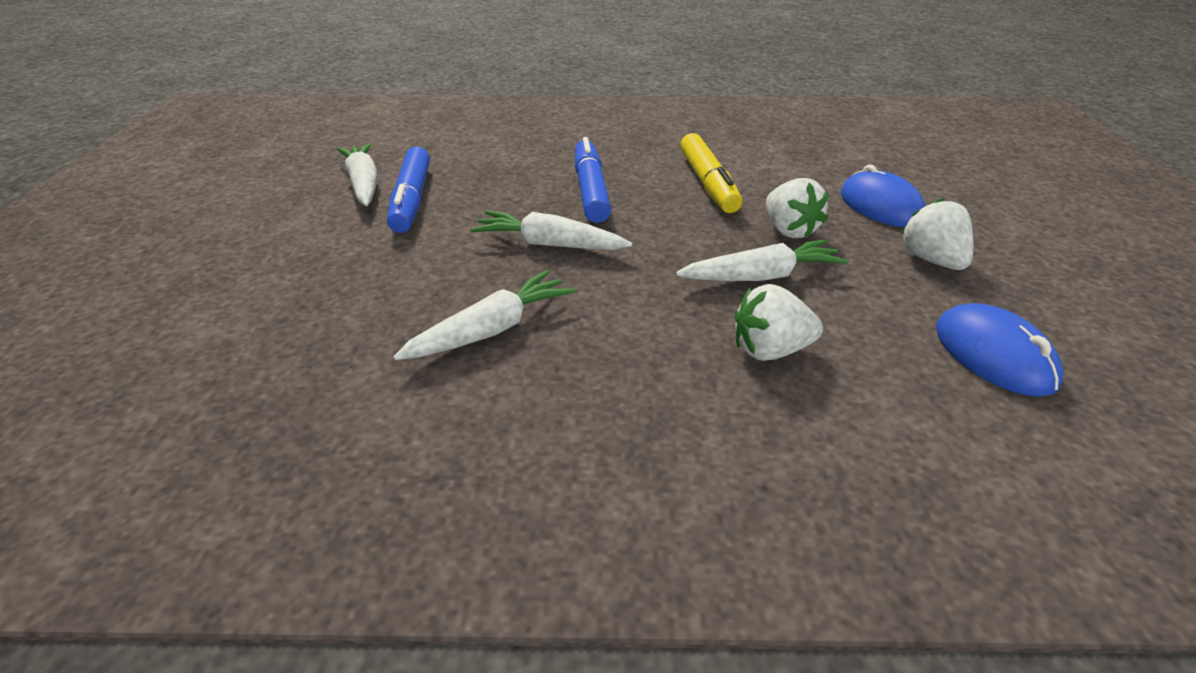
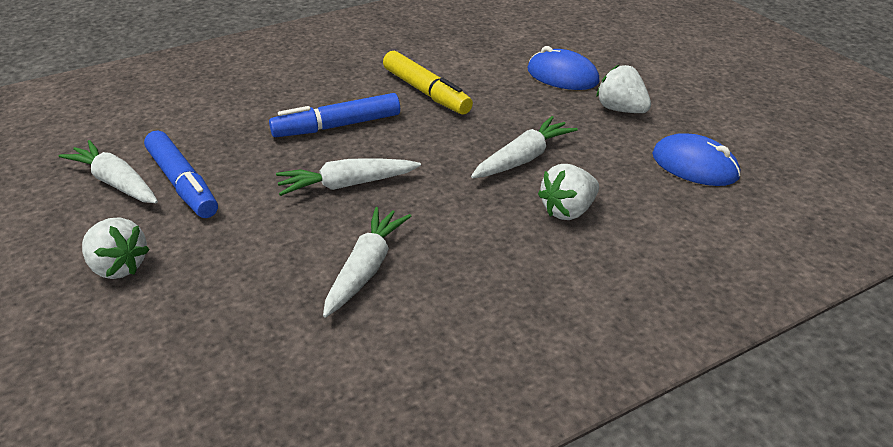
camera: 30 degrees left, 0 degrees up
(590, 190) = (337, 126): blue marker -> blue marker turned 75 degrees counterclockwise
(789, 230) = (515, 115): white strawberry -> white strawberry (118, 267)

